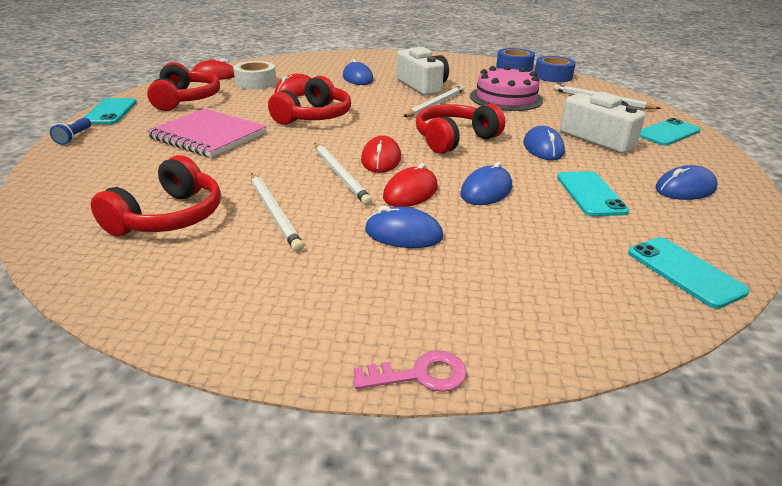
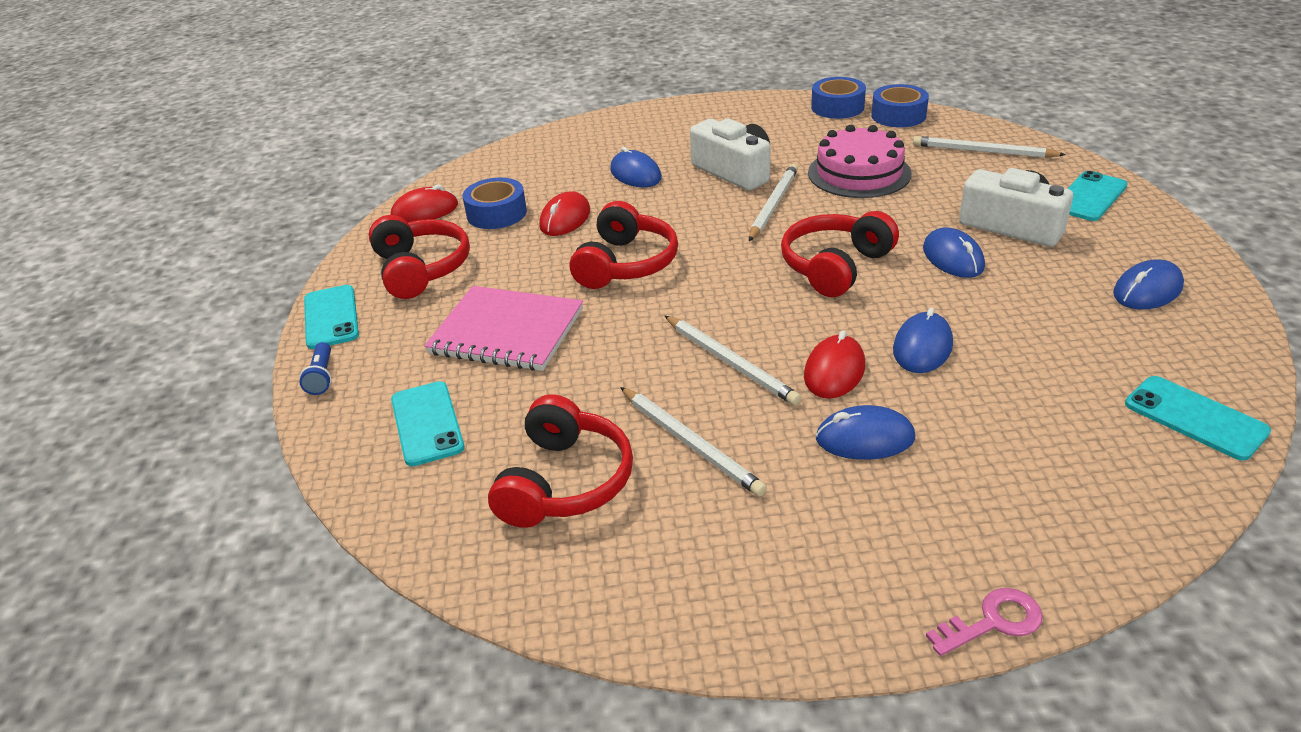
camera: 10 degrees left, 5 degrees up
(256, 83) = (496, 213): white tape -> blue tape
(381, 159) = (764, 323): red mouse -> none
(590, 194) = (1045, 324): turquoise phone -> turquoise phone (427, 423)

